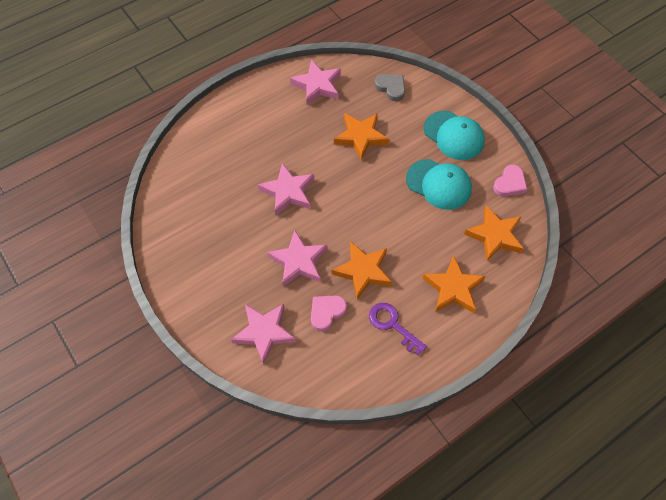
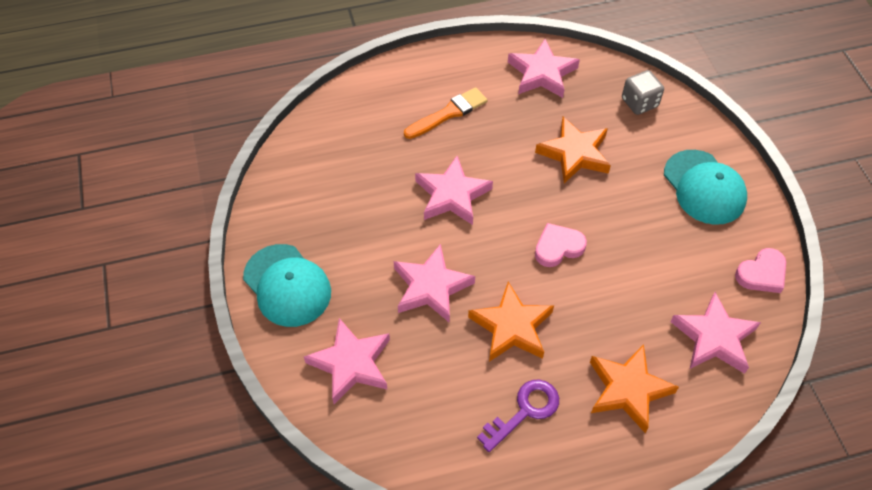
camera: 20 degrees right, 5 degrees down
(263, 133) = (448, 113): none -> orange brush
(326, 312) = (442, 364): pink heart -> pink heart (558, 247)
(391, 88) = (639, 103): grey heart -> grey dice
(392, 325) = (524, 411): purple key -> purple key turned 75 degrees clockwise
(439, 184) = (659, 245): turquoise cap -> turquoise cap (287, 285)
(495, 236) = (714, 338): orange star -> pink star

